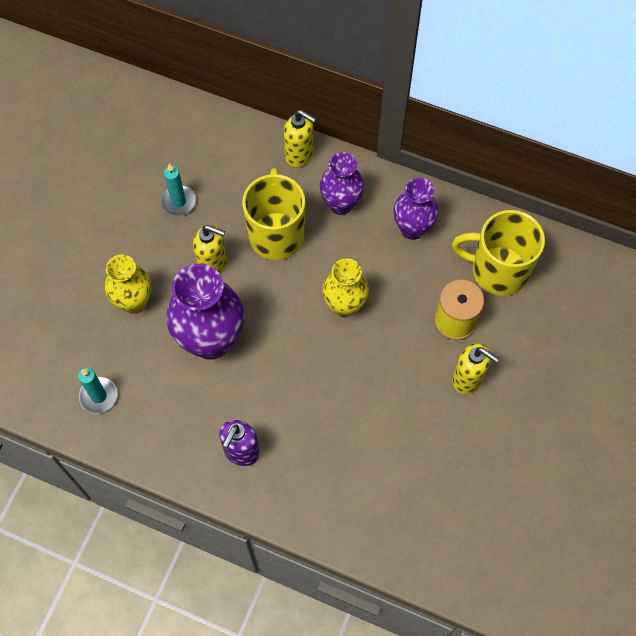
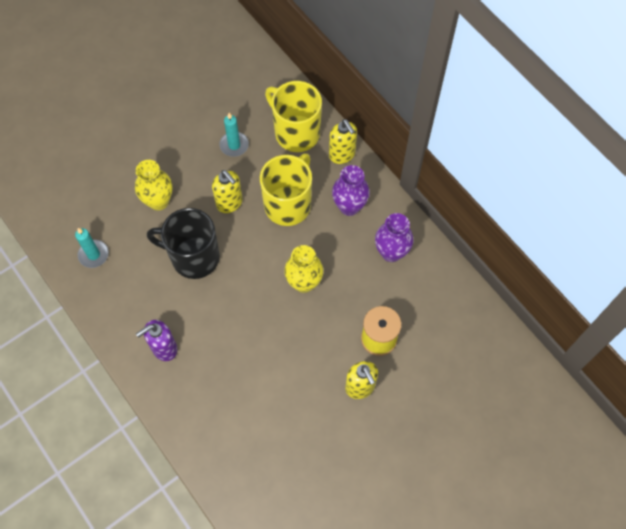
camera: 30 degrees right, 0 degrees up
(211, 340) = (194, 257): purple vase -> black mug
(498, 270) = (436, 318): yellow mug -> yellow mug (296, 132)

